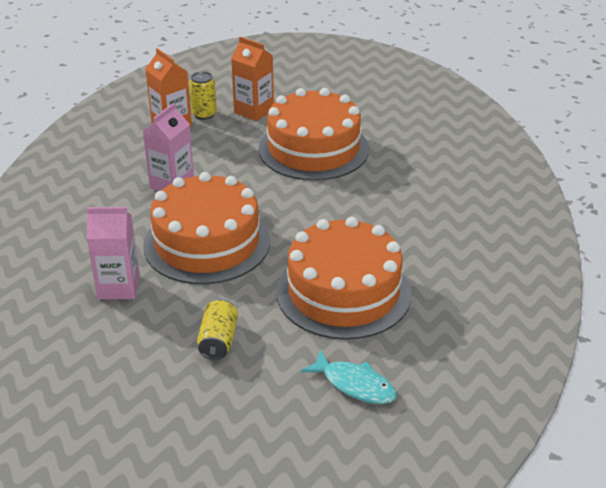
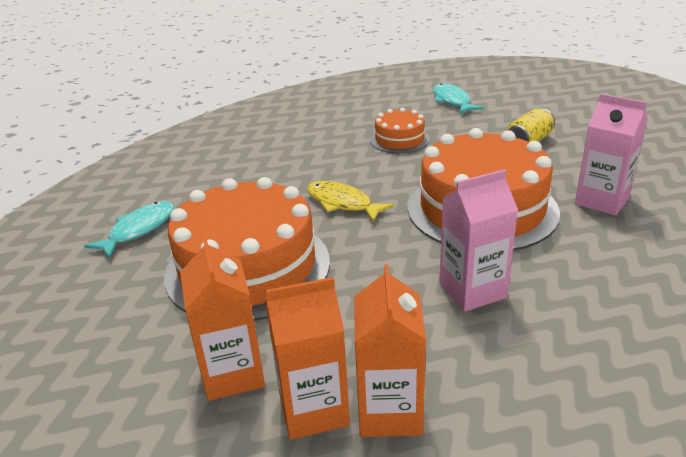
camera: 140 degrees left, 5 degrees down
(204, 114) = (313, 409): yellow can -> orange carton
(312, 208) = (342, 203): none -> yellow fish
(343, 292) = (399, 140): orange cake -> orange cake, size x0.49
(414, 141) = (139, 230): none -> turquoise fish

